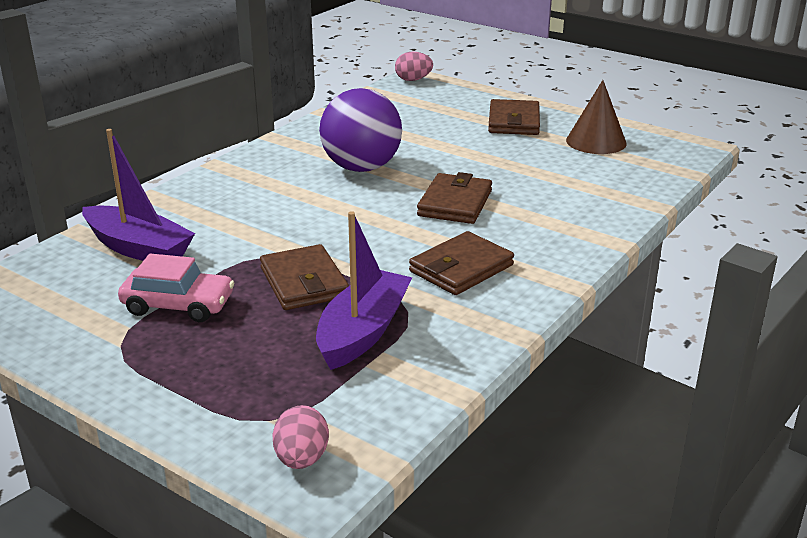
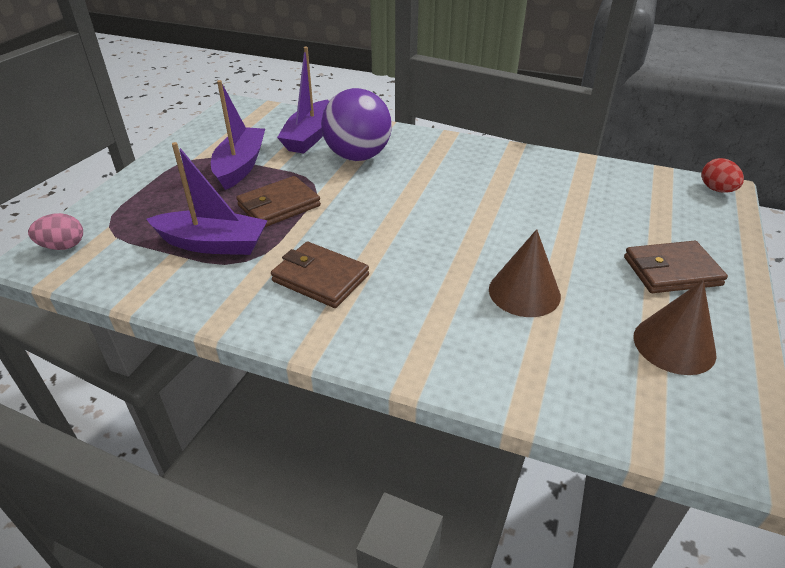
camera: 75 degrees right, 10 degrees up
(178, 305) = (240, 166): pink car -> purple boat
(361, 167) = (485, 196): purple ball -> purple ball (357, 156)
(413, 80) = (716, 190): pink egg -> red egg
(455, 203) = (444, 257): brown wallet -> none
(519, 178) = (524, 292): none -> brown cone

